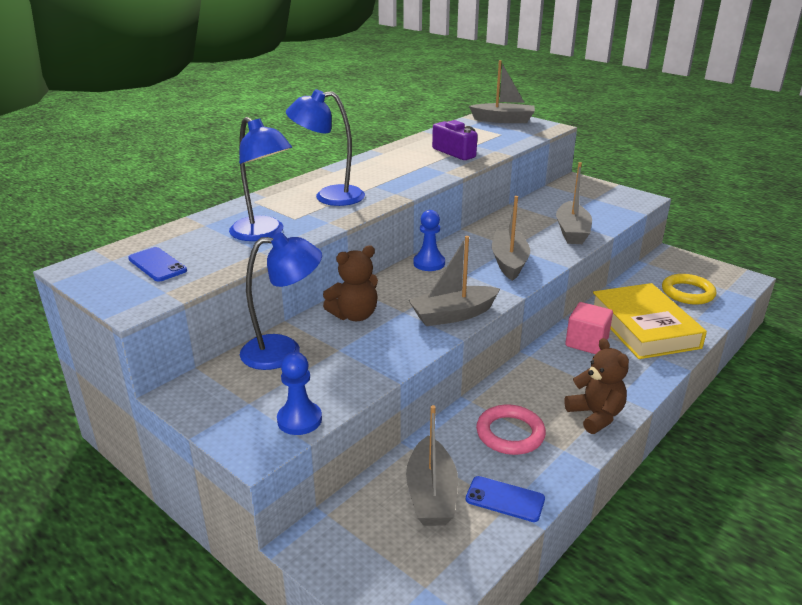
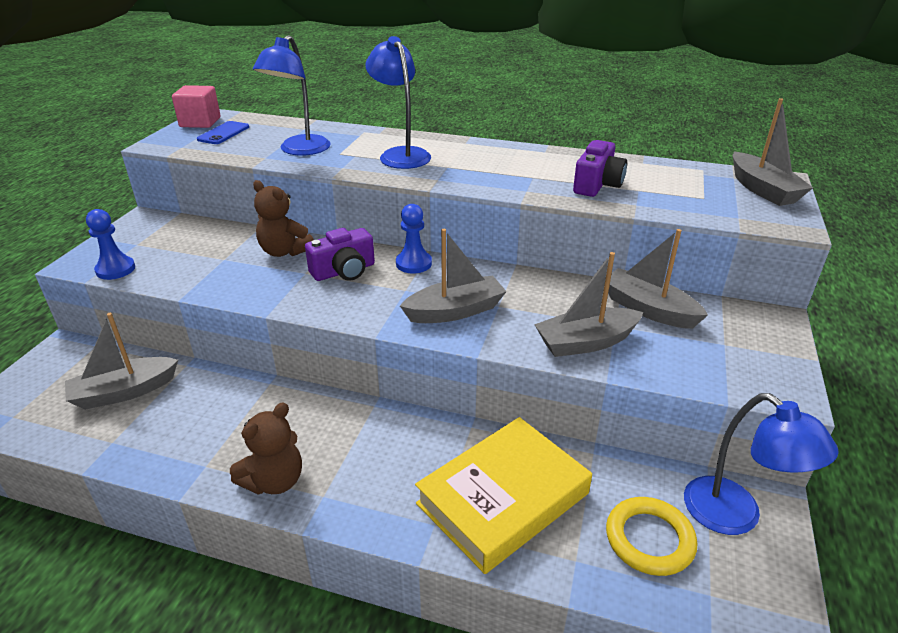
camera: 65 degrees right, 5 degrees up
(283, 351) = (213, 237): blue lamp -> blue lamp (735, 516)
(416, 293) = (344, 271): none -> purple camera
(453, 315) = (311, 300): grey boat -> grey boat (648, 309)
(505, 499) = (121, 438): blue phone -> none
(510, 433) = (223, 421): pink ring -> none
(586, 342) = (428, 447): pink cube -> pink cube (200, 122)

